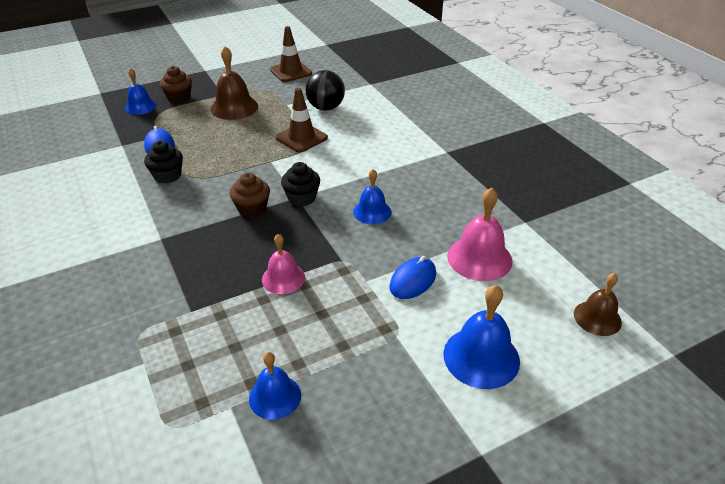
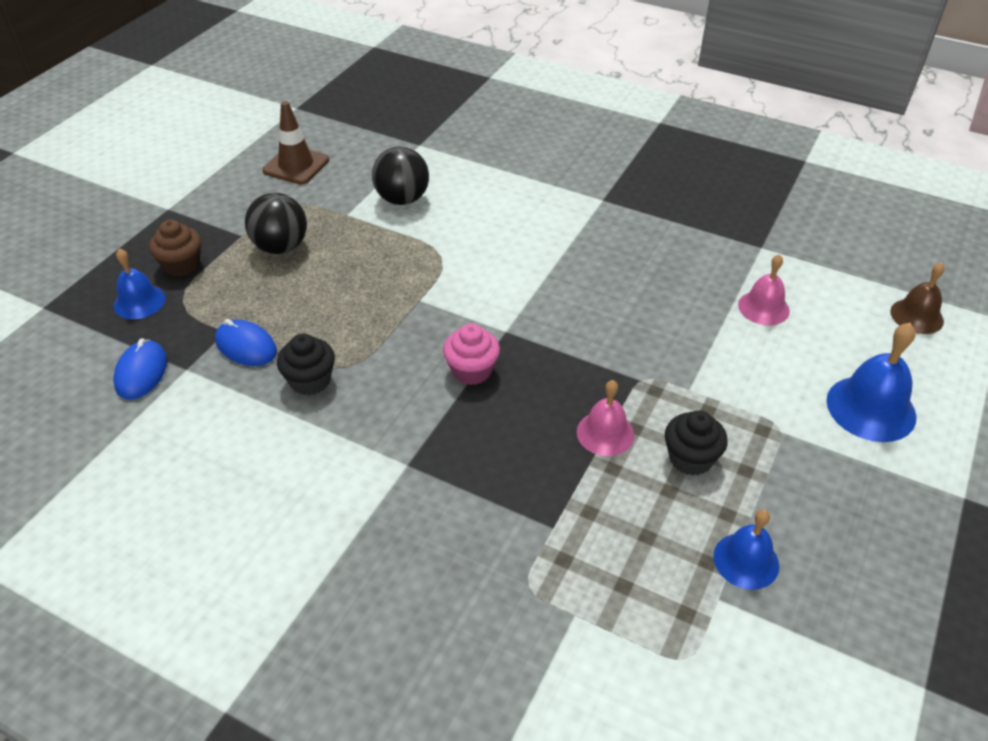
camera: 35 degrees left, 5 degrees up
(234, 107) = (281, 247): brown bell -> black ball
(252, 209) = (472, 370): brown cupcake -> pink cupcake
(301, 138) = (421, 252): brown traffic cone -> none
(302, 198) = (512, 329): black cupcake -> black cupcake (690, 458)
(372, 212) = (607, 308): blue bell -> none
(413, 280) = (731, 364): blue mouse -> blue mouse (141, 372)
(479, 258) = (763, 307): pink bell -> pink bell, size x0.65

